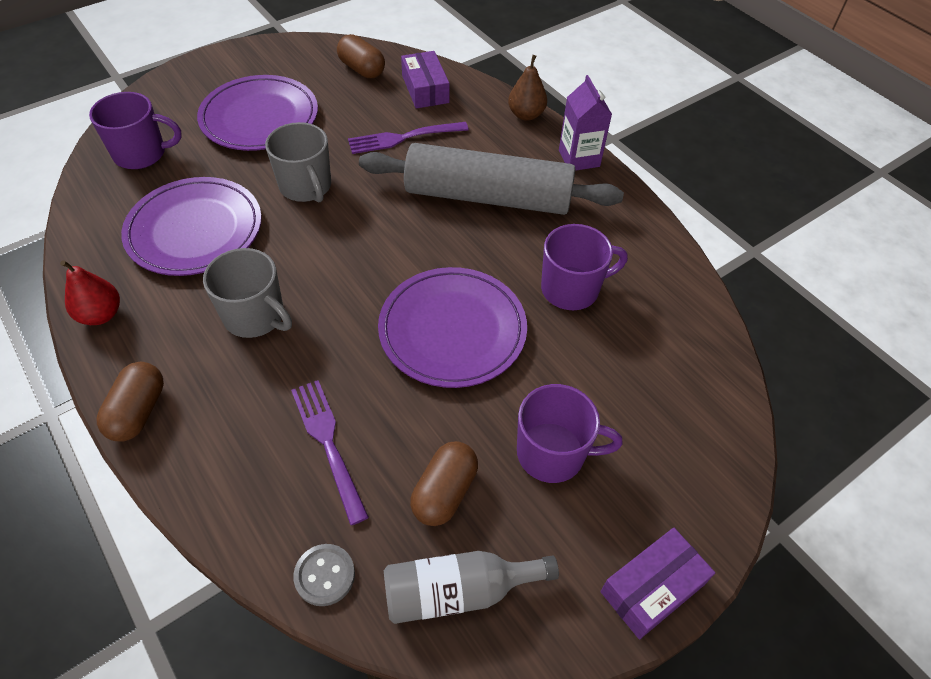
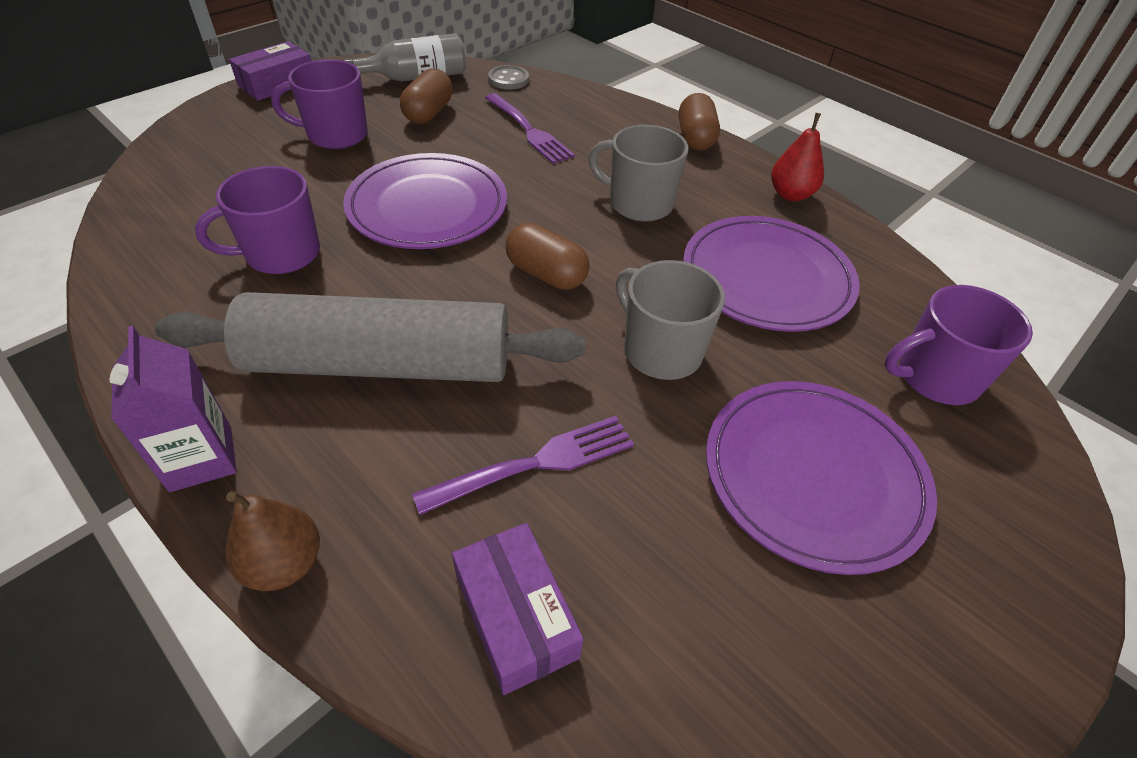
camera: 170 degrees right, 5 degrees down
(362, 69) = (683, 667): brown capsule -> brown capsule (546, 274)

